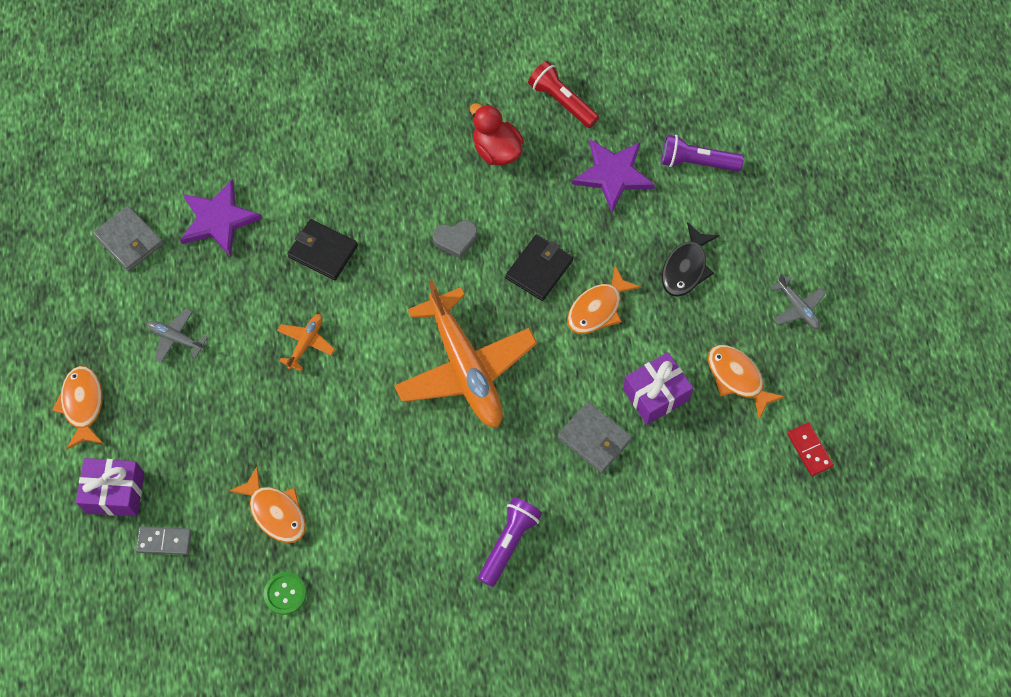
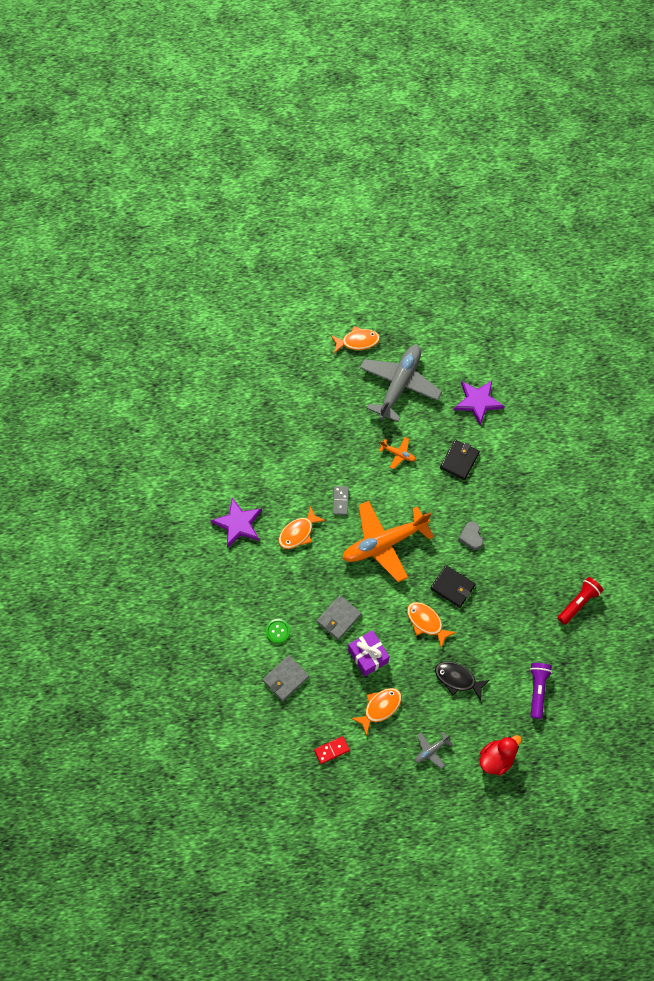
camera: 90 degrees right, 0 degrees up
(115, 492) = (306, 362): purple gift -> none
(129, 240) = (462, 355): grey wallet -> grey wallet (285, 679)
(164, 541) = (278, 389): grey domino -> grey domino (340, 501)
(176, 338) = (399, 385): grey plane -> grey plane, size x2.37
(275, 512) = (294, 443): orange fish -> orange fish (298, 533)
(285, 593) = (247, 451): green button -> green button (277, 631)
(496, 150) = (537, 561): red duck -> red duck (496, 758)
(509, 543) = (274, 568): purple flashlight -> none
(613, 175) = (524, 634): purple star -> purple star (238, 524)

